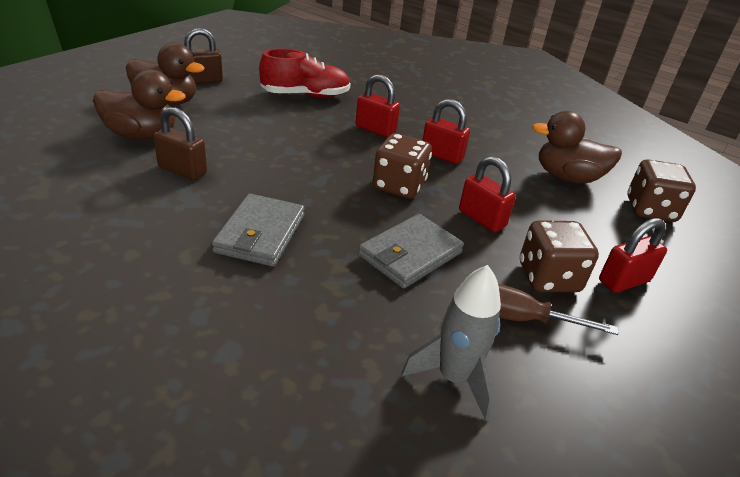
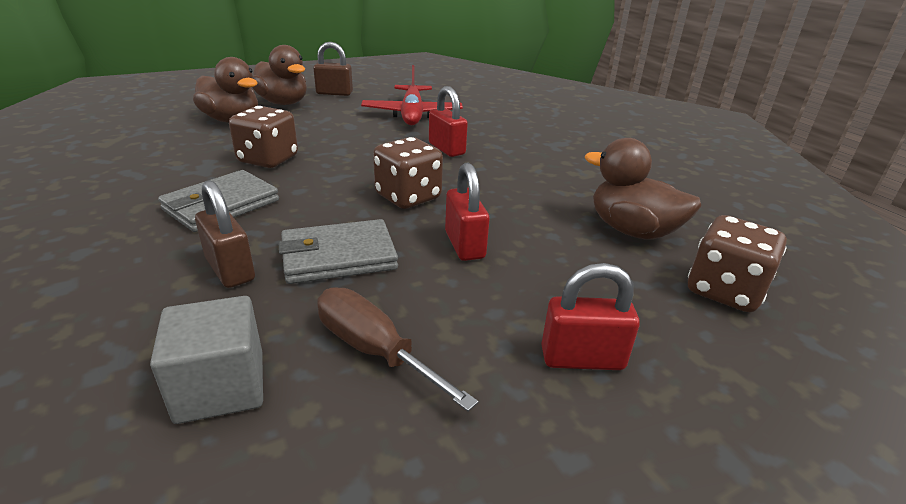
camera: 30 degrees right, 5 degrees down
(182, 170) = (227, 148): brown padlock -> brown padlock (230, 269)
(305, 95) = (412, 114): red shoe -> red plane
(442, 155) = (492, 181): red padlock -> none
(454, 378) = (221, 386): grey rocket -> grey cube
(548, 277) = (474, 323): brown dice -> brown dice (268, 159)

